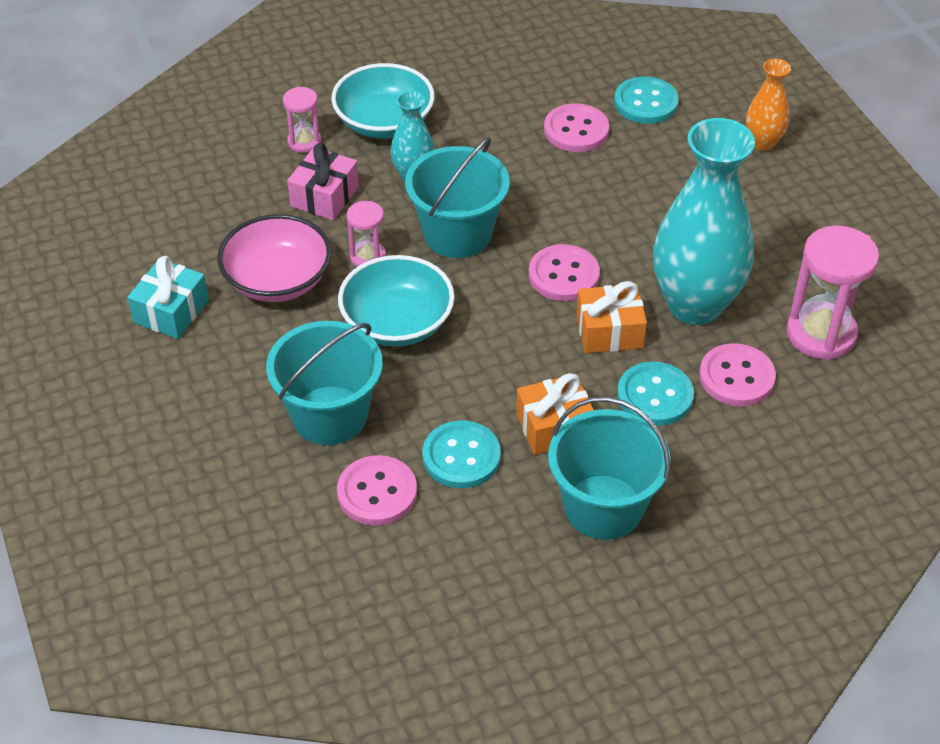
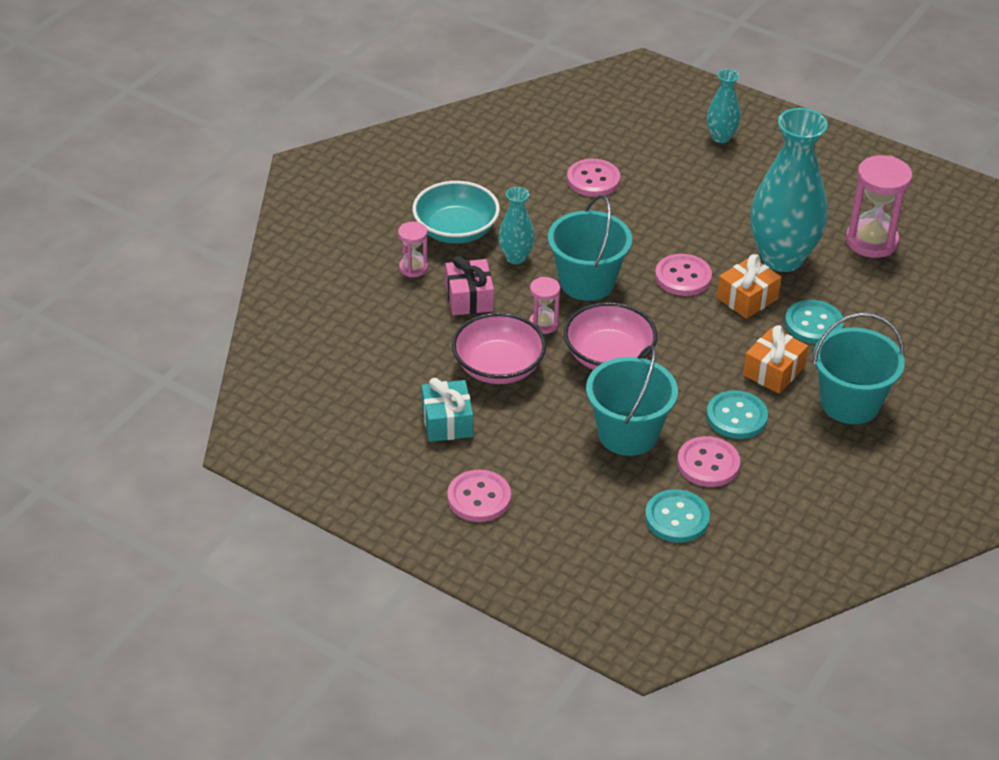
camera: 35 degrees left, 5 degrees down
(397, 323) = (608, 356): turquoise bowl -> pink bowl
(646, 102) = (620, 142): turquoise button -> turquoise button (677, 518)
(736, 377) = (849, 290): pink button -> pink button (479, 498)
(763, 143) = (721, 137): orange vase -> turquoise vase

